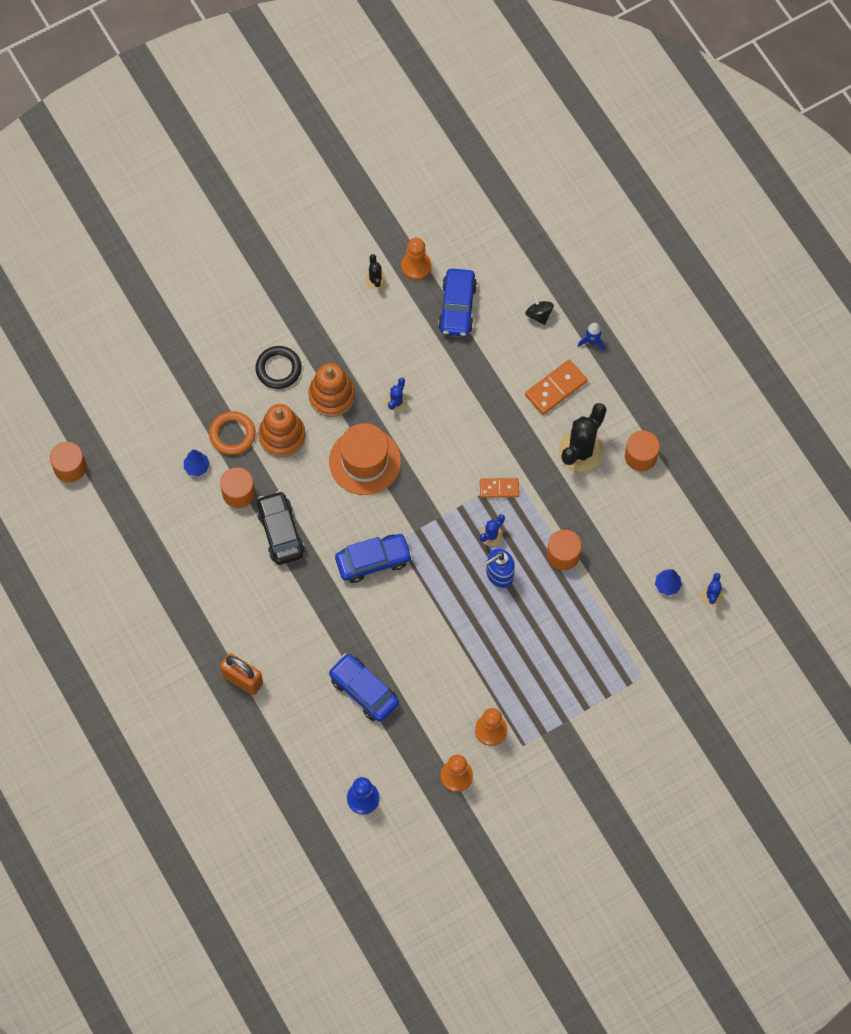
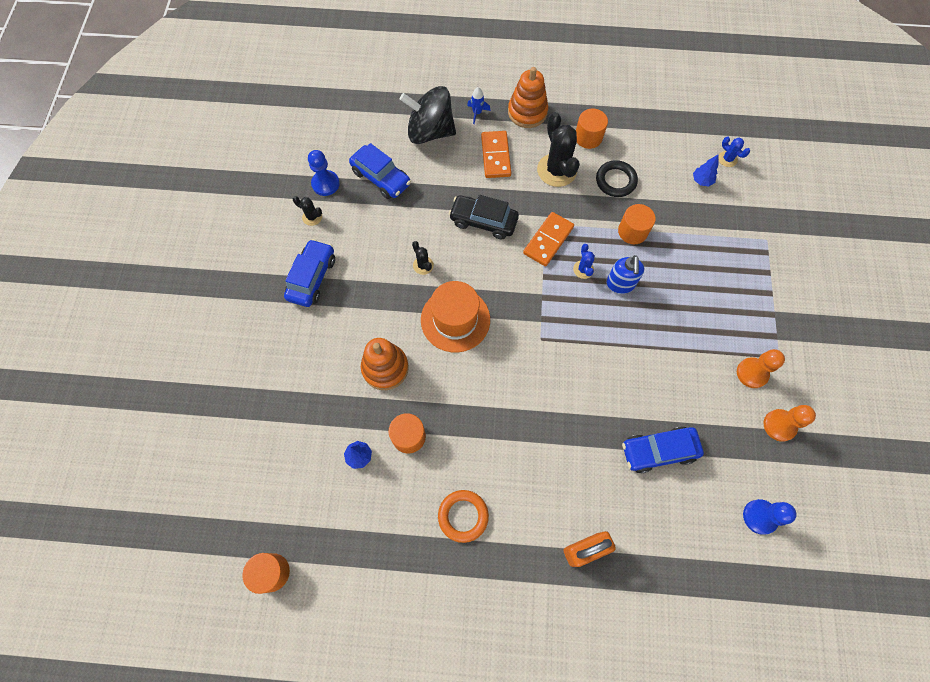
camera: 55 degrees left, 0 degrees up
(232, 434) = (353, 407): orange ring -> orange ring (463, 516)
(278, 369) = (326, 333): black ring -> black ring (615, 181)
(280, 532) = (469, 425): black car -> black car (483, 221)
(332, 396) = (381, 308): orange stacking toy -> orange stacking toy (527, 112)
(373, 561) = (546, 368): blue car -> blue car (312, 278)
(396, 402) = (423, 265): blue cactus -> black cactus
(416, 266) = (325, 184): orange pawn -> blue pawn
(499, 488) = (548, 240): orange domino -> orange domino, size x1.54
(539, 314) = (430, 132): black spinning top -> black spinning top, size x2.32

